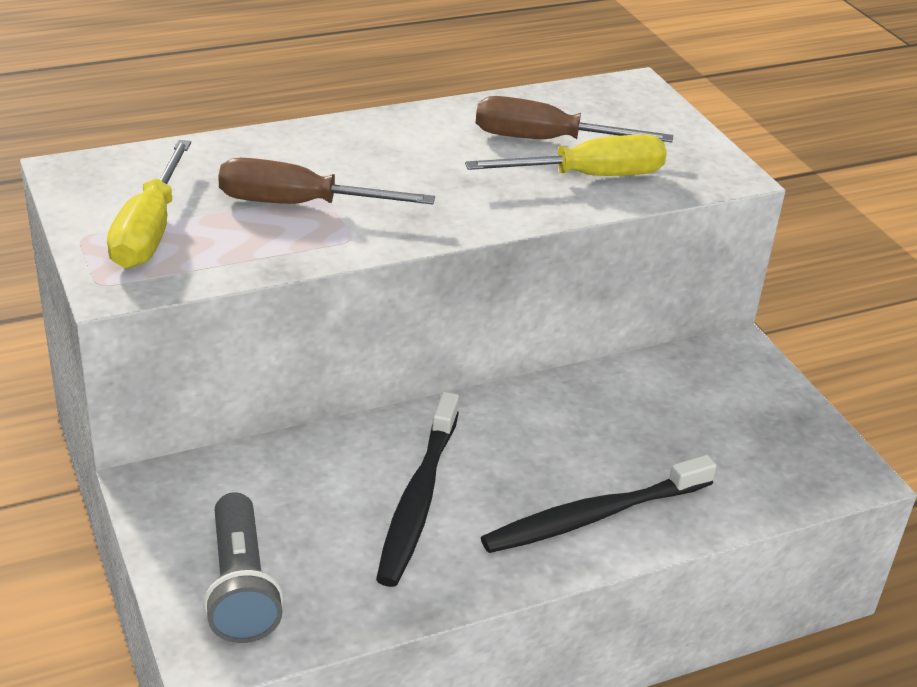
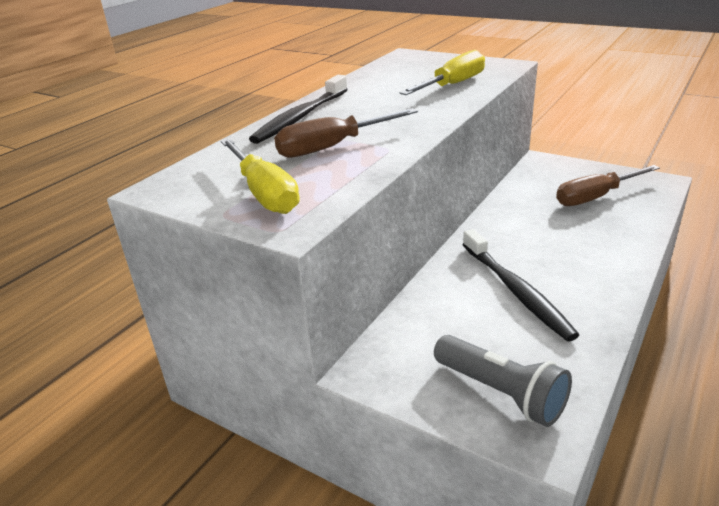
camera: 30 degrees left, 5 degrees down
(546, 140) = (407, 81): brown screwdriver -> brown screwdriver (596, 197)
(594, 516) = (602, 251): black toothbrush -> black toothbrush (301, 117)

